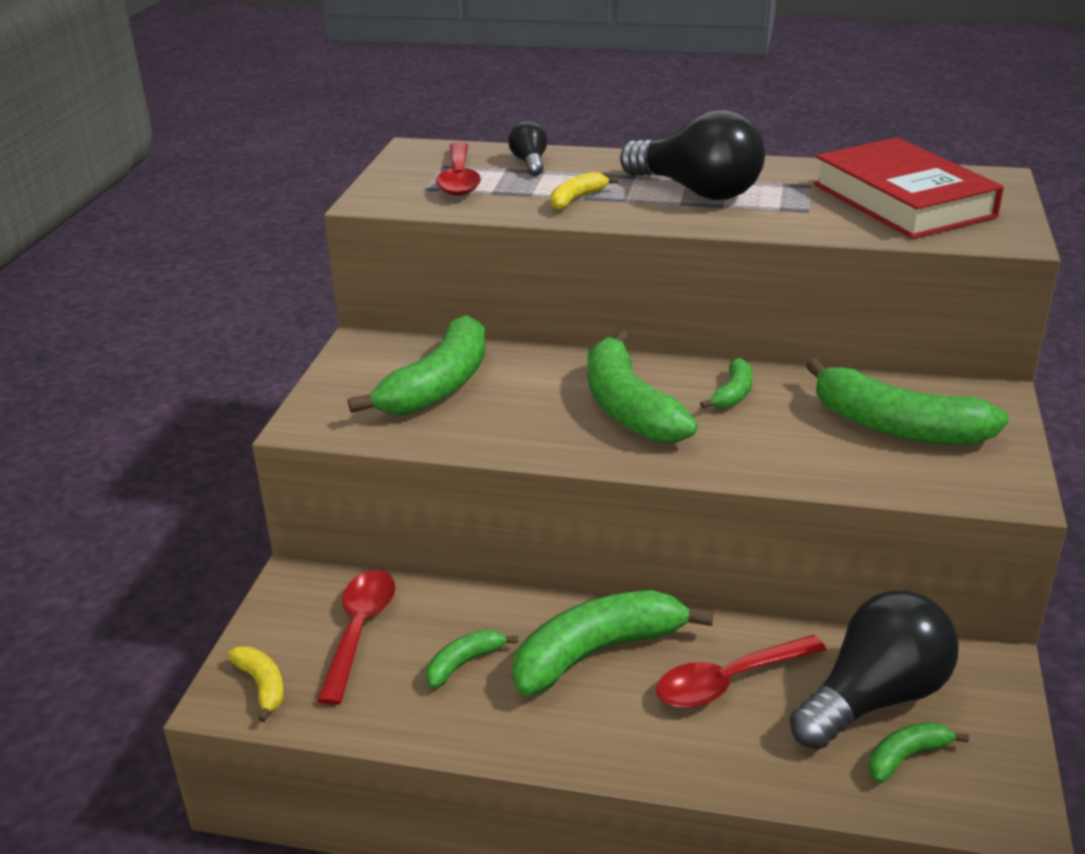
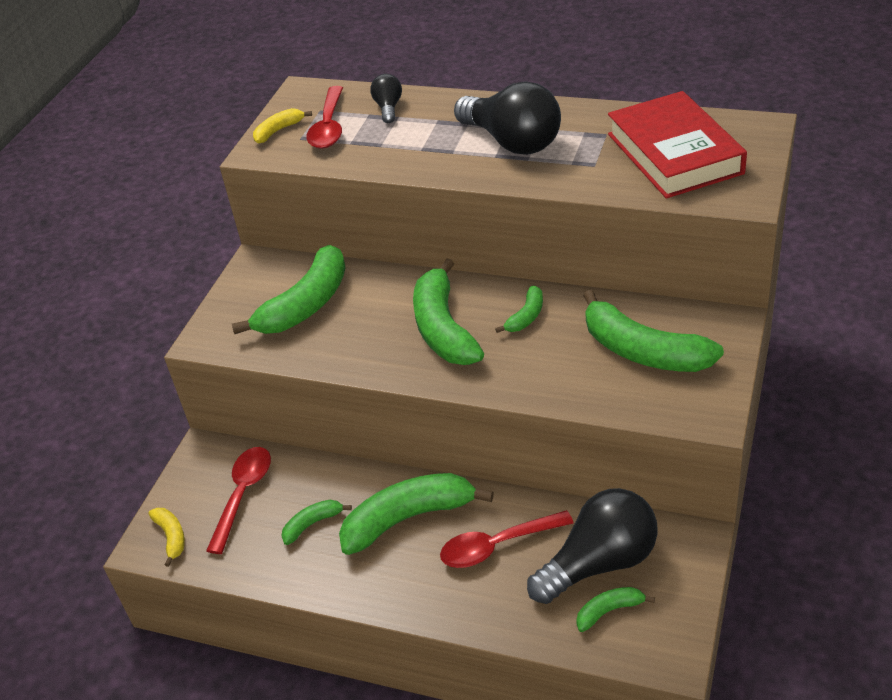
camera: 10 degrees right, 10 degrees up
(576, 199) = (415, 151): yellow banana -> yellow banana (278, 131)

